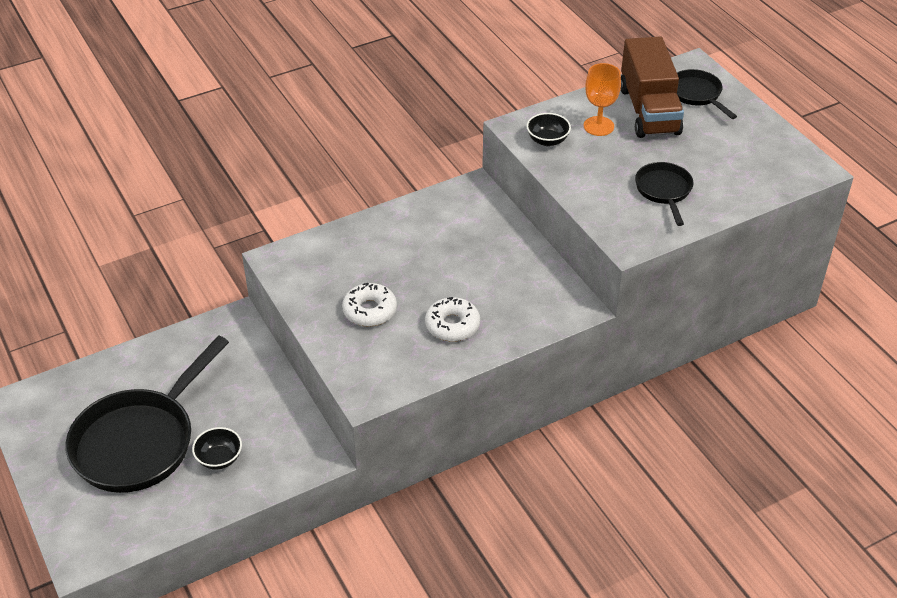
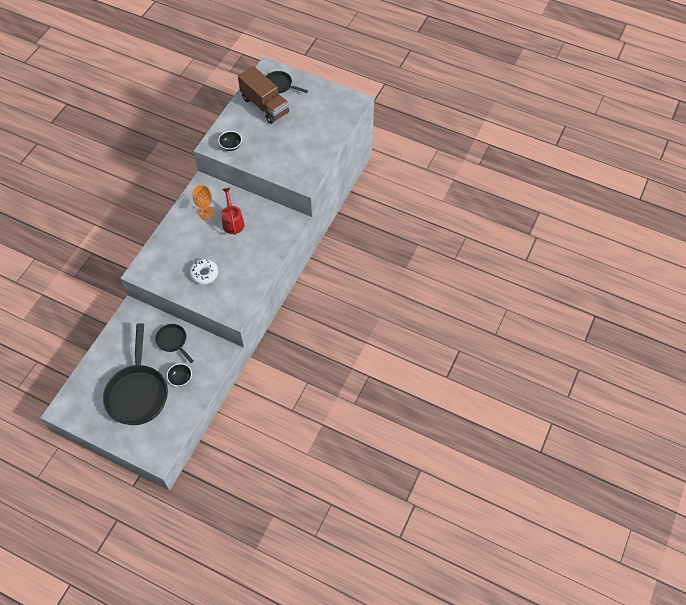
camera: 35 degrees left, 15 degrees up
(452, 325) = (246, 260): white donut -> none
(476, 260) = (232, 222): none -> red watering can
(598, 126) = (248, 126): orange goblet -> orange goblet (206, 213)
(664, 191) = (301, 147): black pan -> black pan (173, 341)

